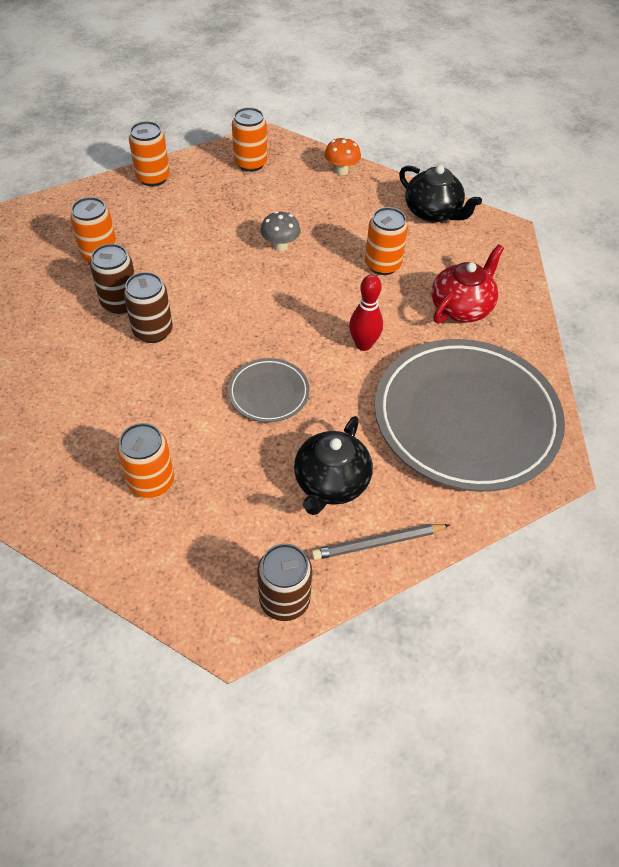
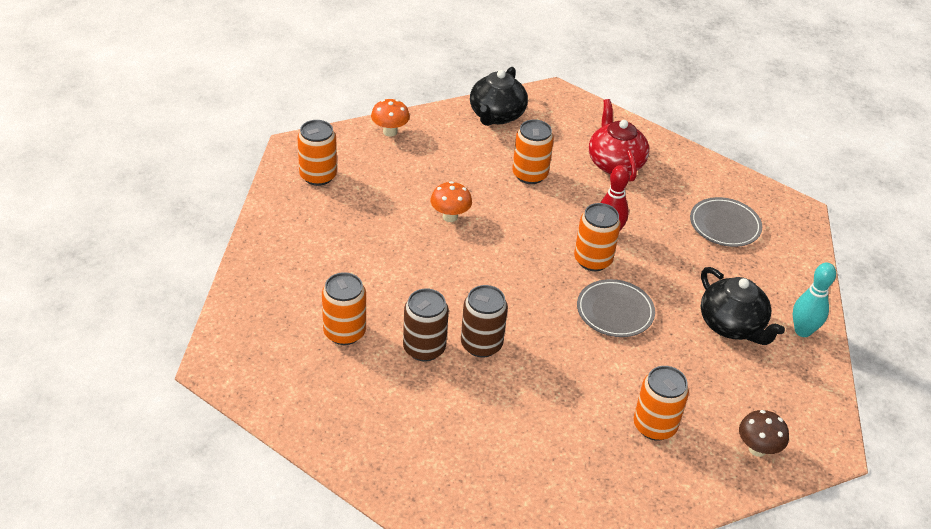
camera: 55 degrees left, 10 degrees down
(153, 178) = (267, 245): orange can -> orange can (593, 260)
(183, 572) = (757, 449): none -> brown mushroom
(280, 246) = (450, 217): grey mushroom -> orange mushroom
(284, 600) = (819, 405): brown can -> none
(378, 543) = (802, 331): grey pencil -> turquoise bowling pin
(433, 213) = (496, 115): black teapot -> black teapot turned 120 degrees clockwise
(466, 418) = (724, 225): grey plate -> grey plate, size x0.44

